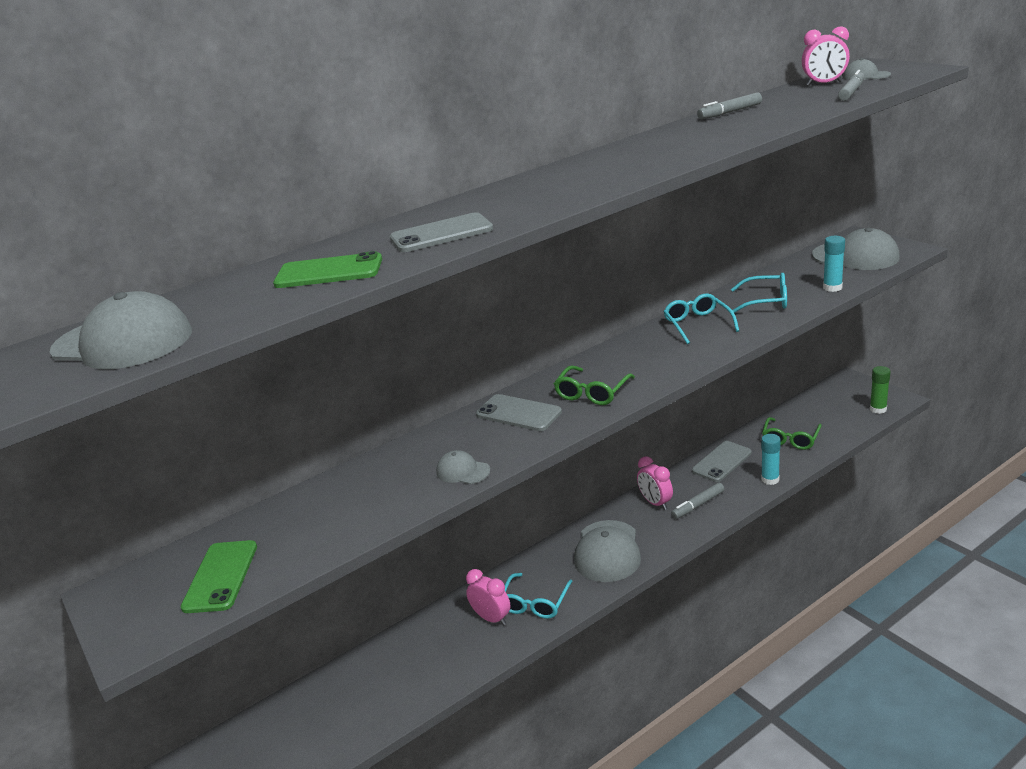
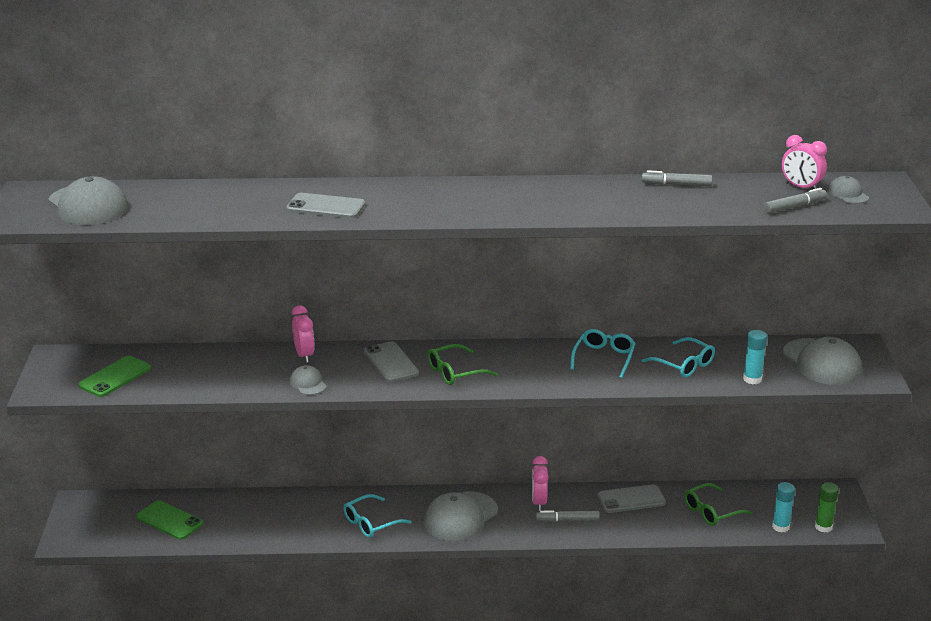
camera: 30 degrees right, 0 degrees up
(329, 272) = (233, 206): green phone -> green phone (169, 520)
(491, 618) = (333, 517): pink clock -> pink clock (304, 355)
(770, 479) = (648, 532): turquoise glue stick -> turquoise glue stick (780, 527)

